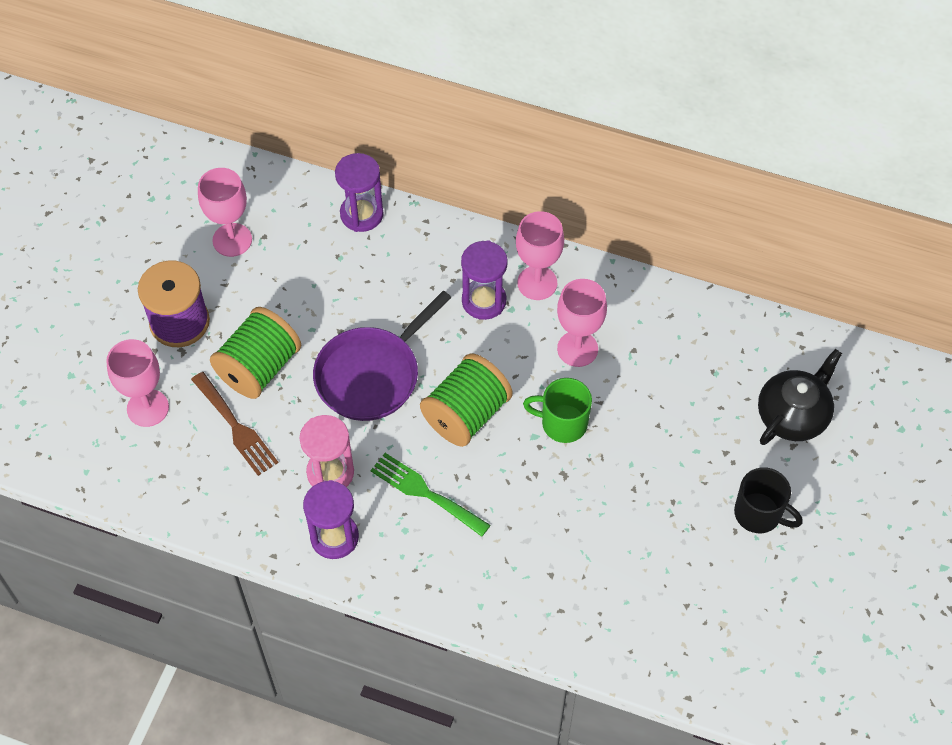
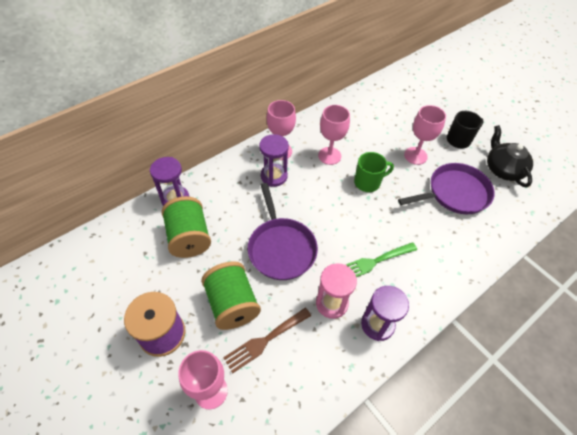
camera: 60 degrees left, 5 degrees down
(232, 240) = (131, 271): pink goblet -> pink goblet (415, 156)
(236, 427) = (265, 340): brown fork -> brown fork turned 150 degrees clockwise
(466, 414) = (336, 218): green spool -> green spool (189, 237)
(562, 423) = (368, 182): green mug -> green mug turned 150 degrees counterclockwise
(630, 549) = (455, 193): none -> purple pan
(793, 415) = (414, 105): black teapot -> black teapot (502, 169)

